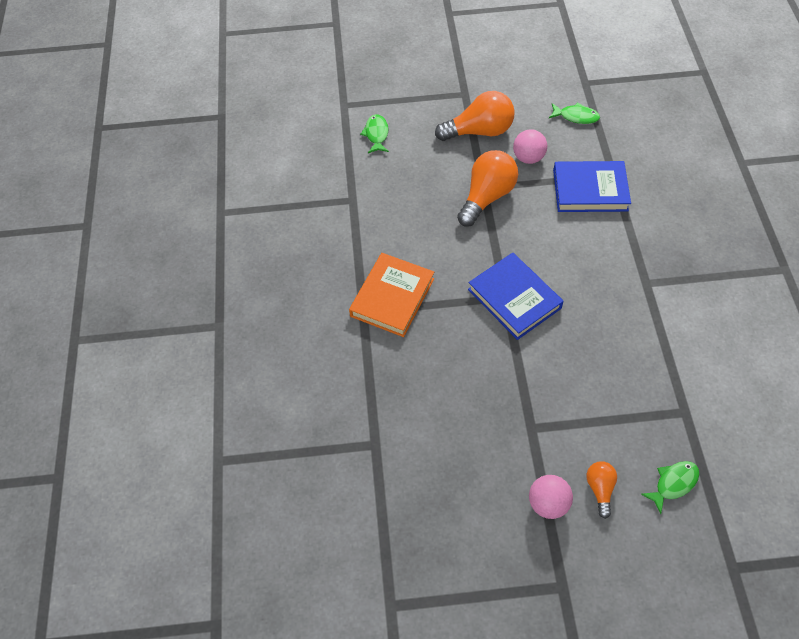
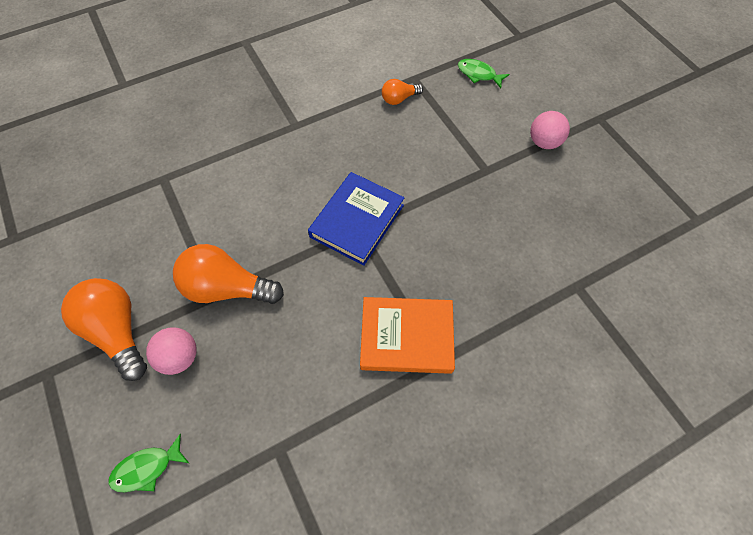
camera: 115 degrees left, 5 degrees up
(528, 158) = (154, 263): pink ball -> pink ball (180, 357)
(576, 116) = (75, 233): green fish -> none
(590, 190) = (190, 193): blue book -> none
(600, 489) = (510, 114): orange light bulb -> orange light bulb (399, 99)

